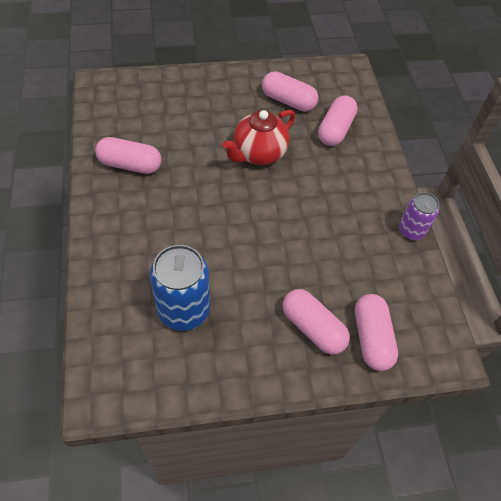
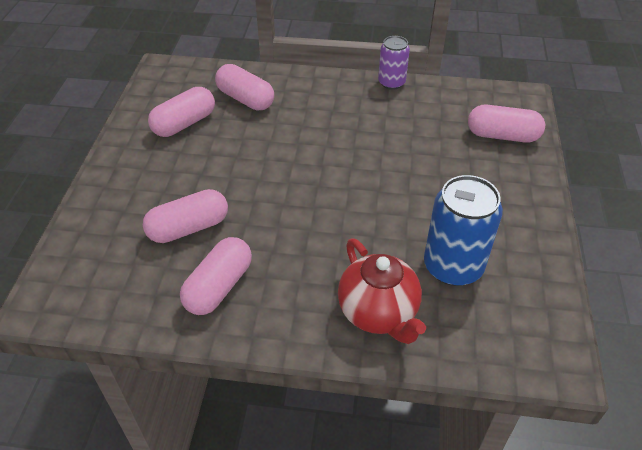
camera: 70 degrees left, 10 degrees down
(258, 153) = (253, 163): red teapot -> red teapot (378, 313)
(313, 328) = (487, 171): pink capsule -> pink capsule (188, 228)

